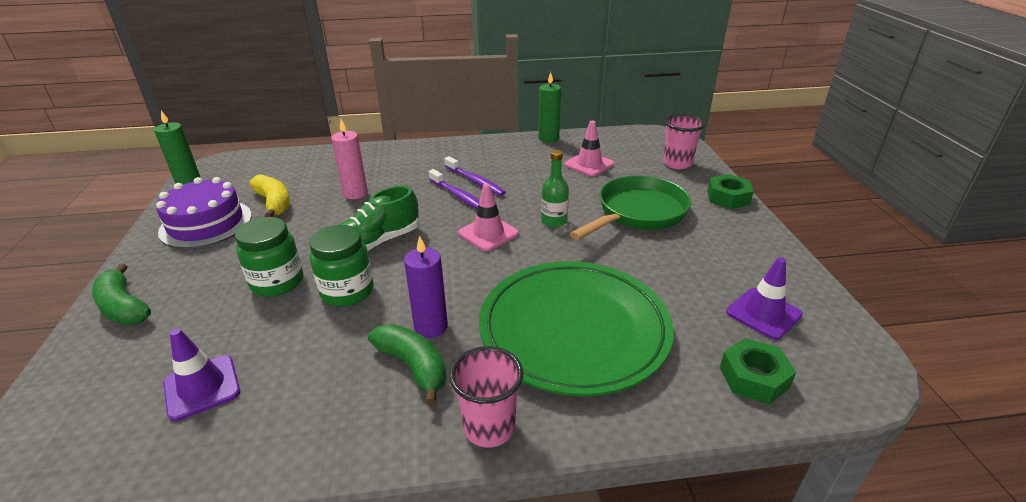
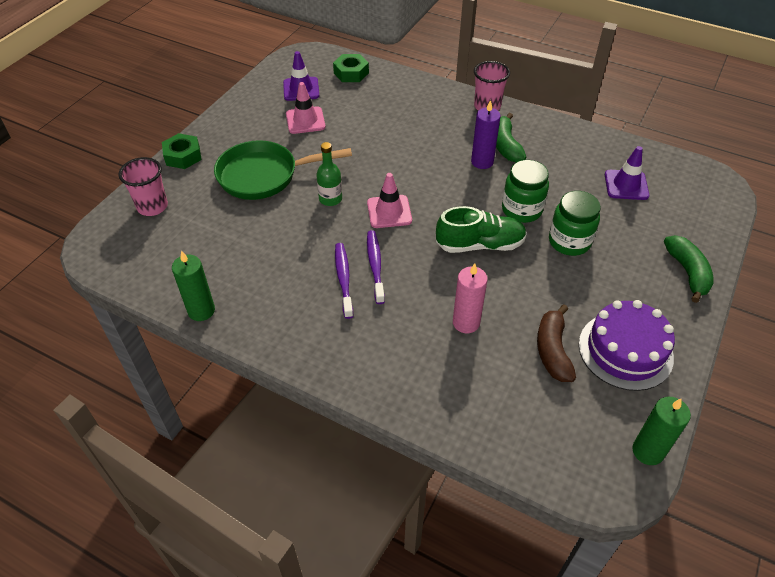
camera: 145 degrees left, 15 degrees up
(274, 203) = (552, 350): yellow banana -> brown banana
(574, 330) = (406, 125): green plate -> none
(589, 164) = (221, 246): pink traffic cone -> pink traffic cone (305, 120)

